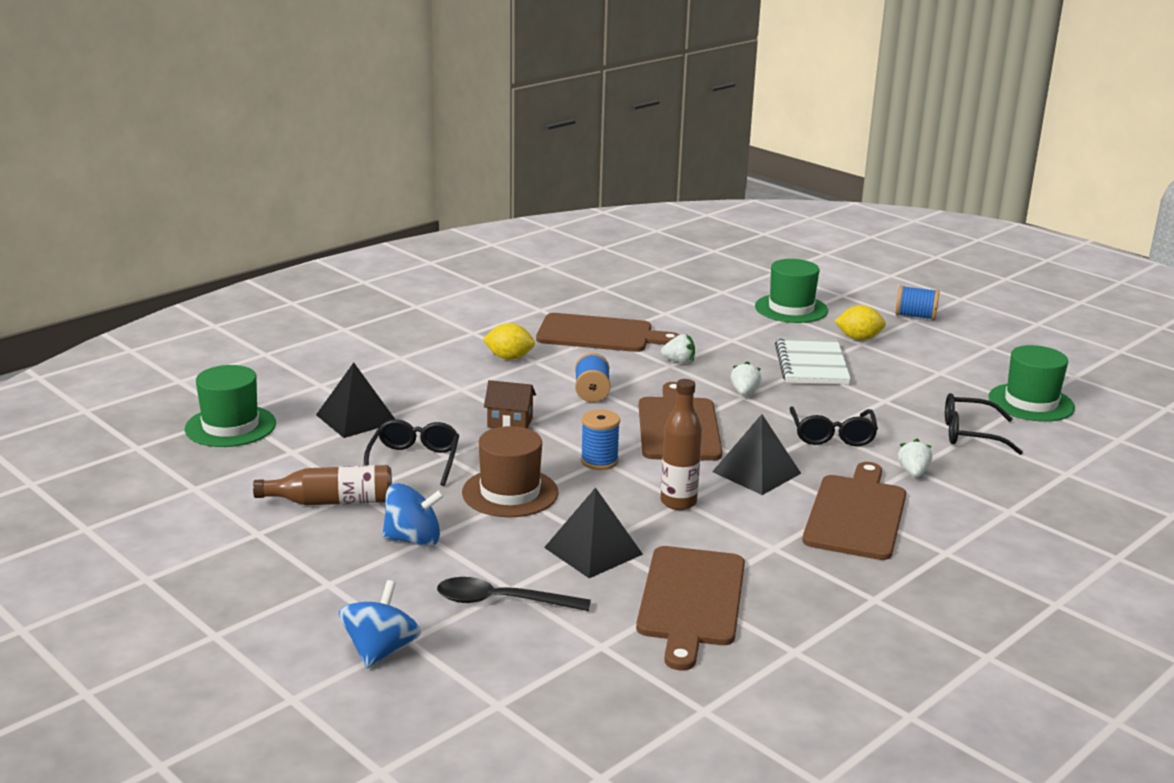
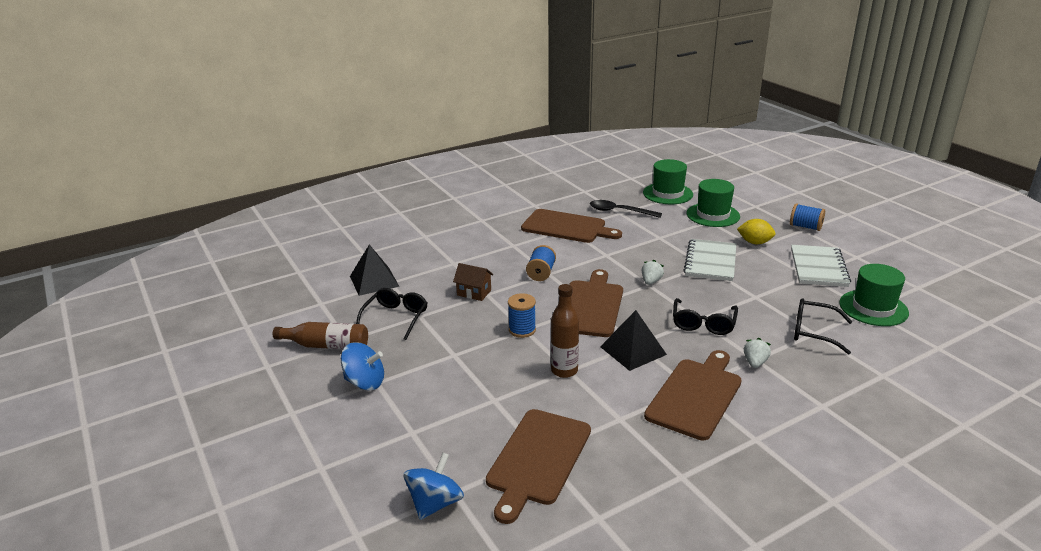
camera: 15 degrees right, 5 degrees up
(230, 426) = (292, 280): green hat -> green hat (668, 193)
(380, 650) = (298, 474): blue spinning top -> blue spinning top (435, 503)
(502, 601) = (401, 443): black spoon -> black spoon (619, 211)
(509, 358) = (496, 241): yellow lemon -> none
(510, 493) = (448, 350): brown hat -> none
(593, 551) = (485, 406): black pyramid -> none
(679, 361) = (613, 252): white strawberry -> none
(949, 362) = (818, 268): none -> white notebook

